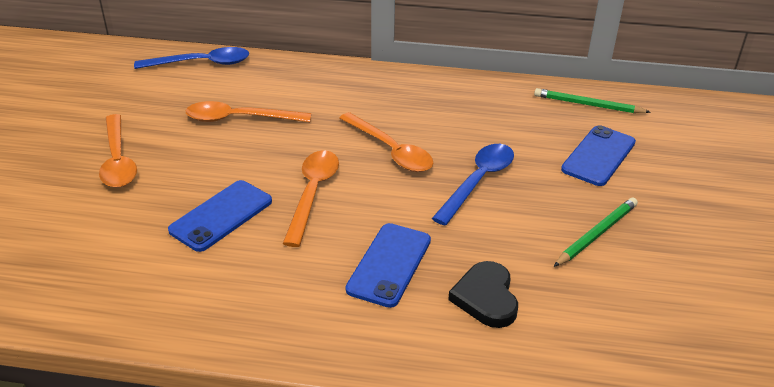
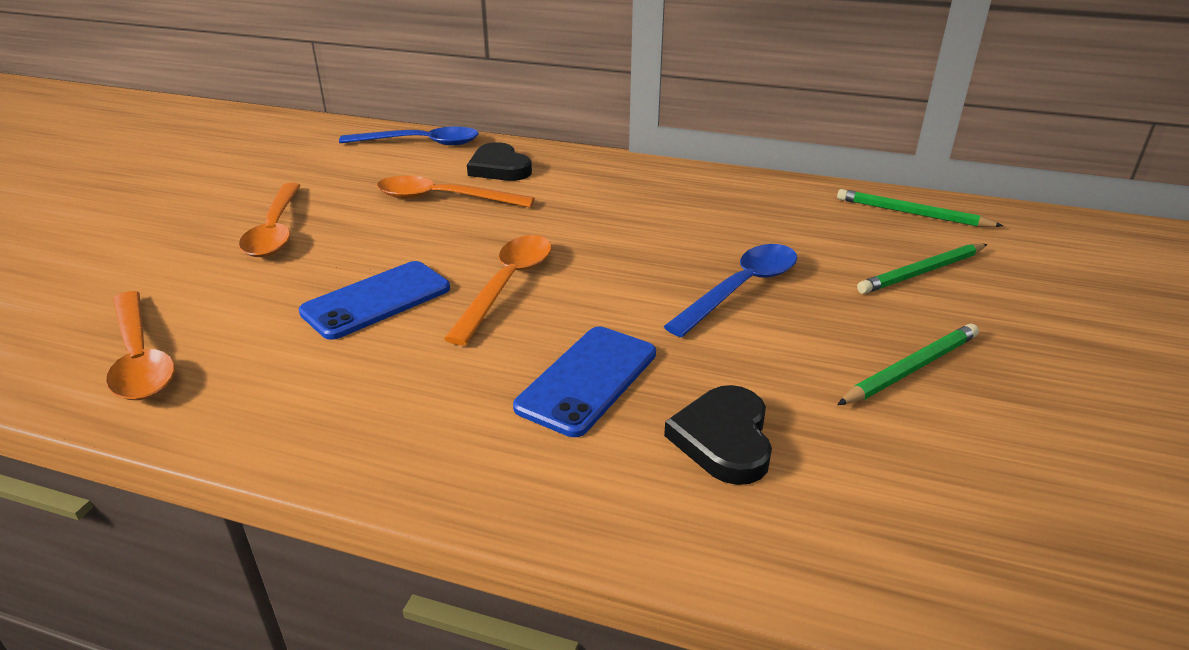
camera: 10 degrees right, 5 degrees down
(274, 84) = (499, 168): none -> black heart
(390, 150) = (627, 245): orange spoon -> orange spoon (140, 358)
(598, 156) = (922, 272): blue phone -> green pencil

